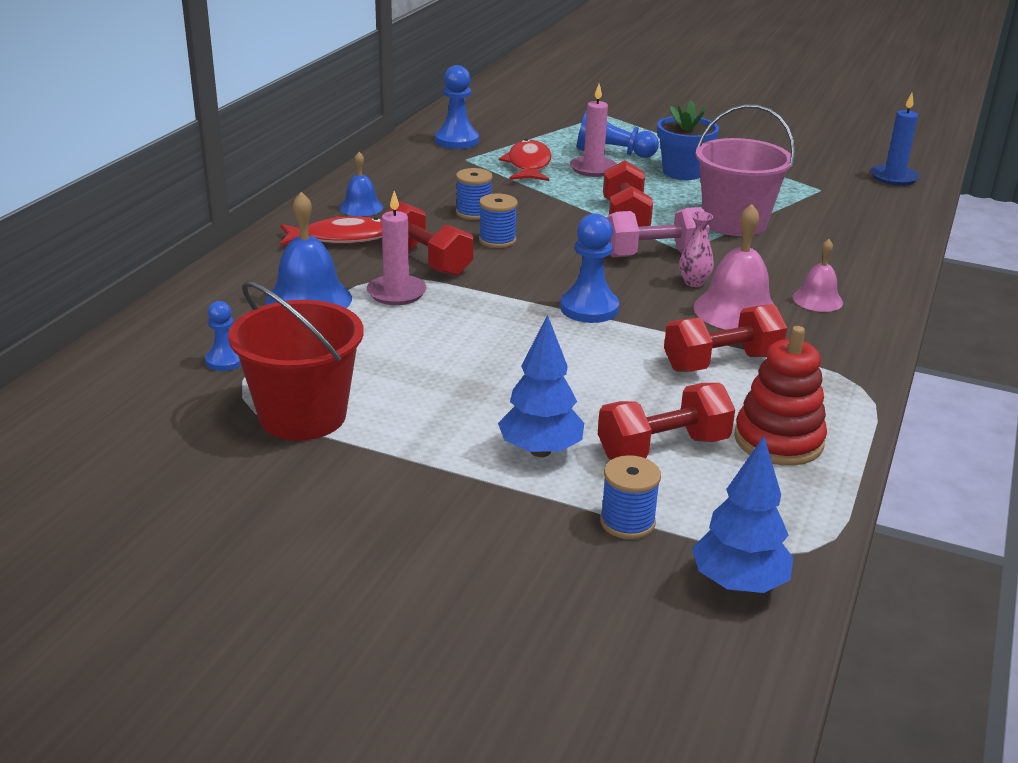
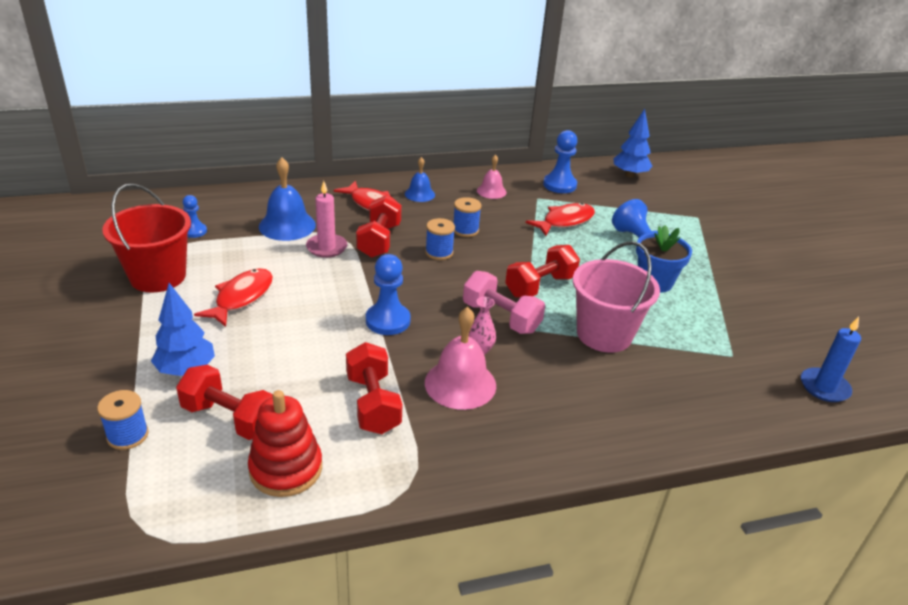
camera: 50 degrees right, 5 degrees up
(432, 375) = (241, 297): none -> red fish
(593, 169) = (599, 245): pink candle -> none
(721, 362) = (373, 404): red dumbbell -> red dumbbell turned 45 degrees clockwise
(738, 584) = (84, 511): blue tree -> blue tree (629, 175)
(817, 299) = (527, 418): pink bell -> pink bell (491, 191)

